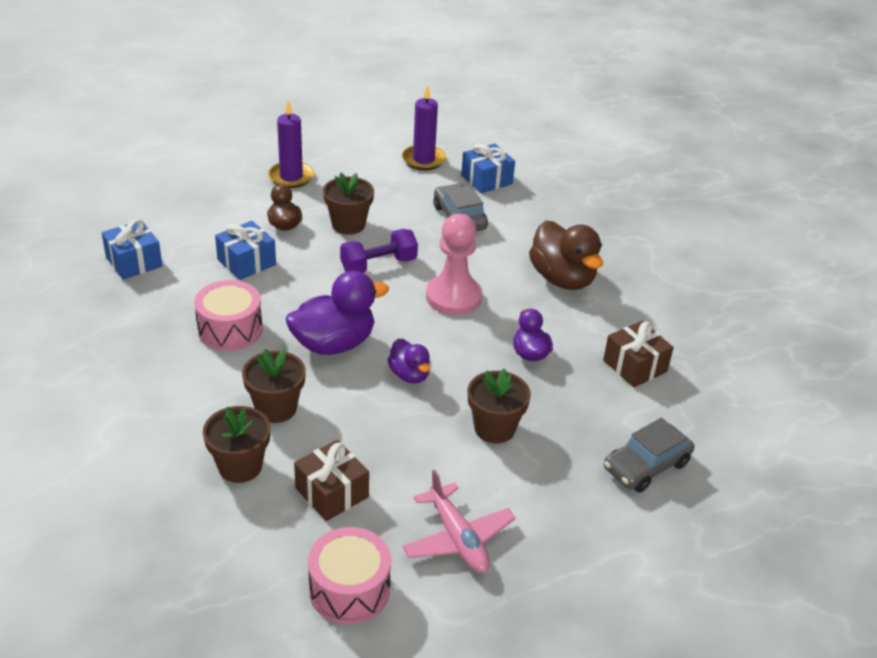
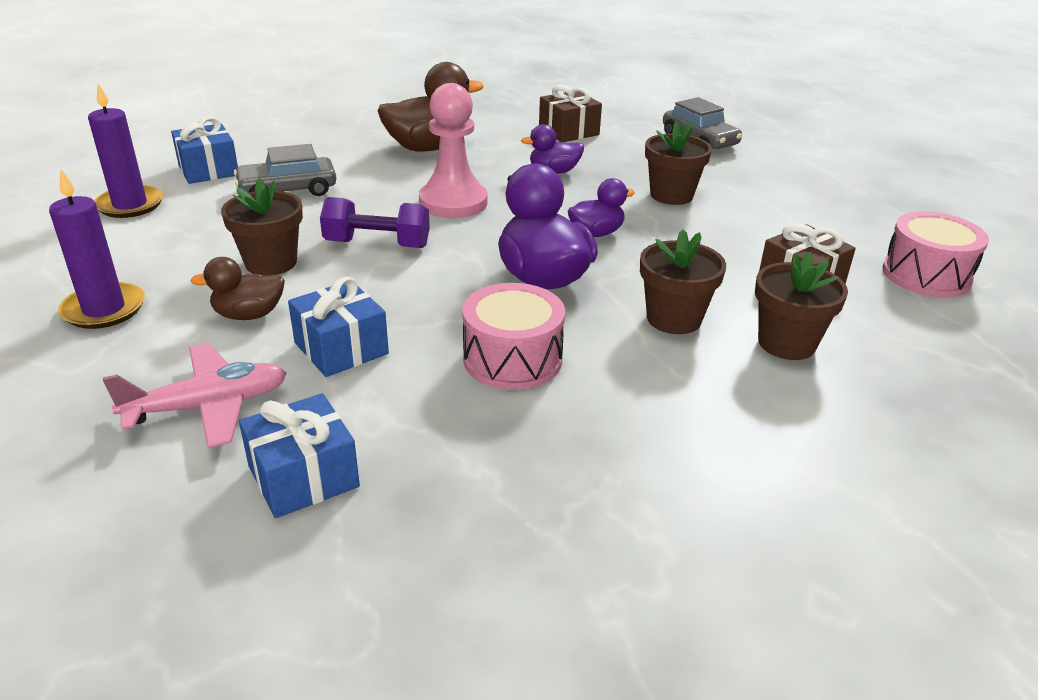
camera: 85 degrees left, 5 degrees down
(378, 265) = (377, 244): purple dumbbell -> purple dumbbell turned 60 degrees counterclockwise
(457, 538) = (827, 220): pink plane -> pink plane (208, 406)

